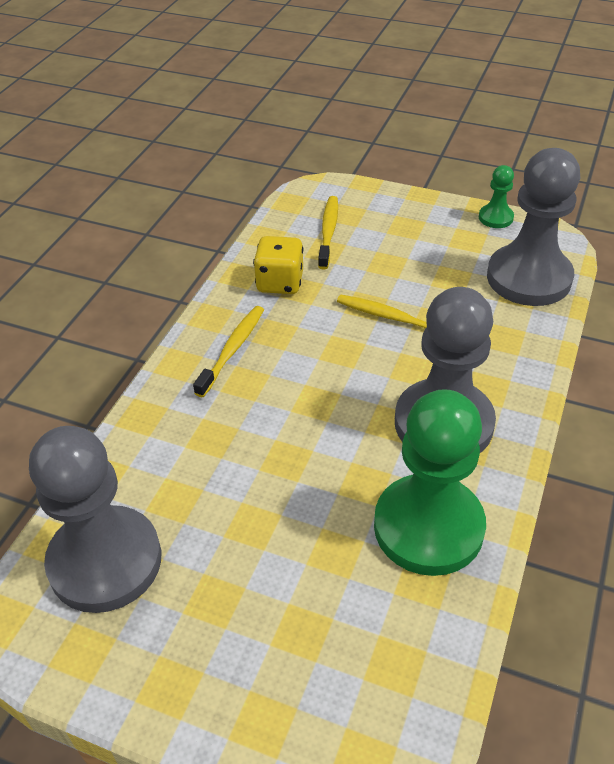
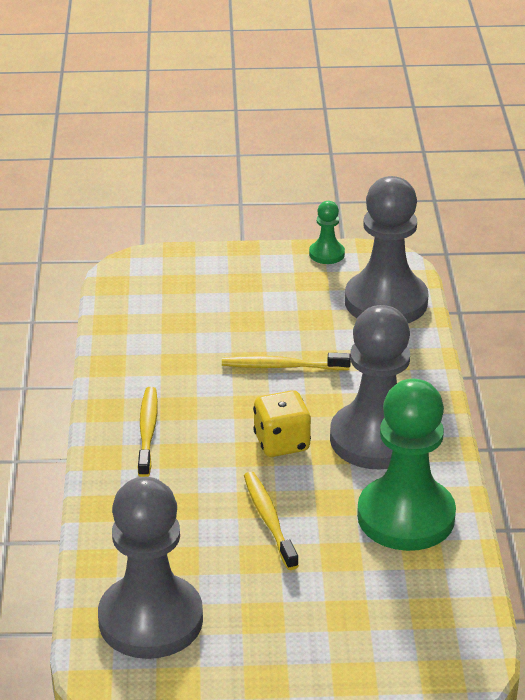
camera: 25 degrees left, 10 degrees down
(280, 283) = (153, 362): yellow dice -> yellow dice (281, 443)
(328, 232) = (171, 304): yellow toothbrush -> yellow toothbrush (269, 520)

